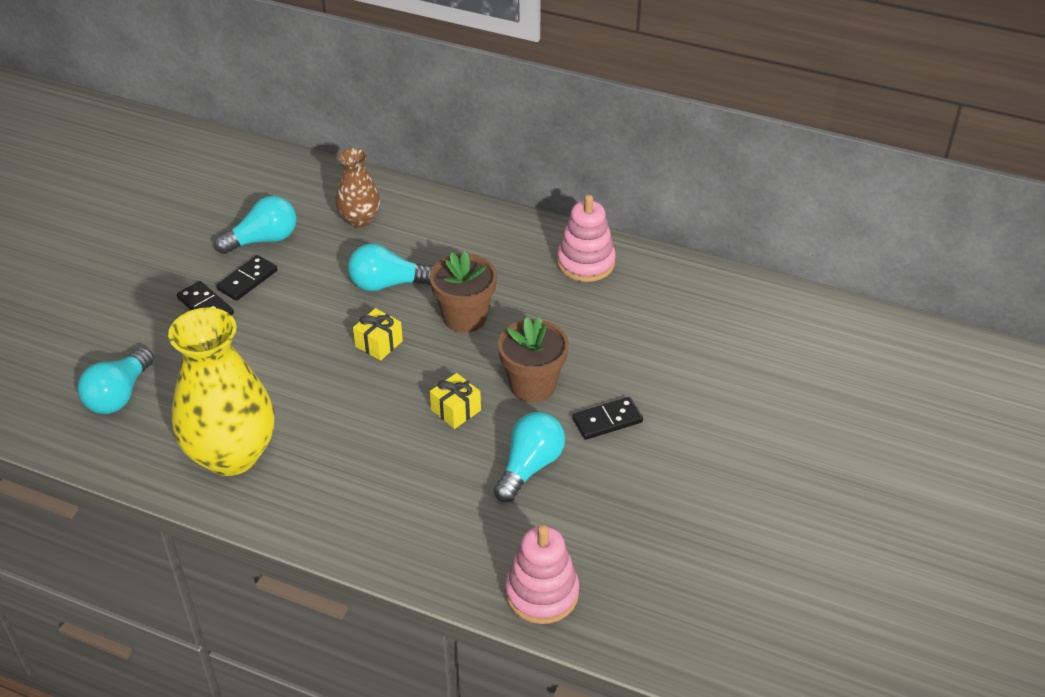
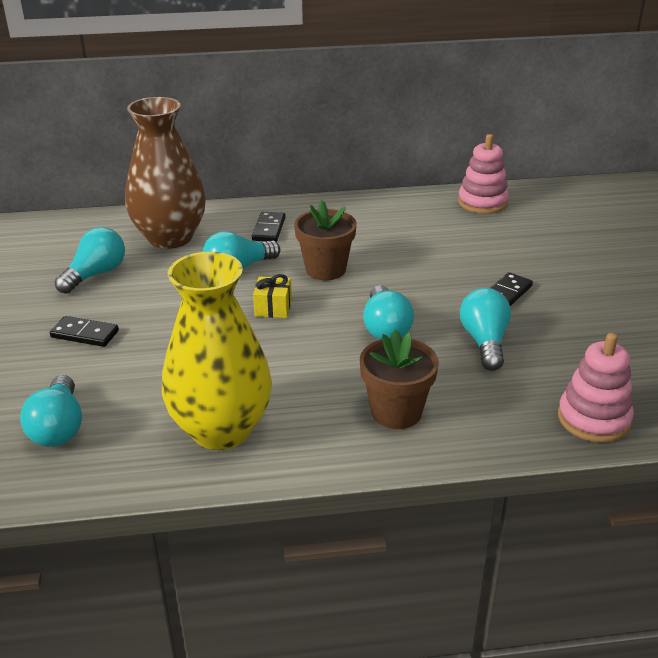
camera: 30 degrees left, 10 degrees down
(247, 280) = (108, 304): black domino -> black domino (269, 229)
(359, 219) = (170, 238): brown vase -> brown vase, size x1.87
(456, 410) = (385, 328): yellow gift -> turquoise light bulb
(532, 385) = (426, 292): brown flower pot -> brown flower pot (396, 412)
(585, 263) = (380, 212): pink stacking toy -> pink stacking toy (482, 202)

